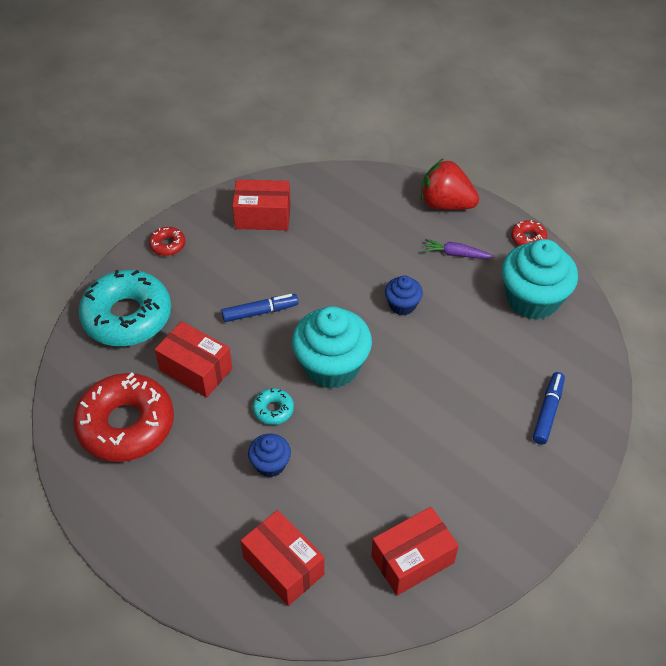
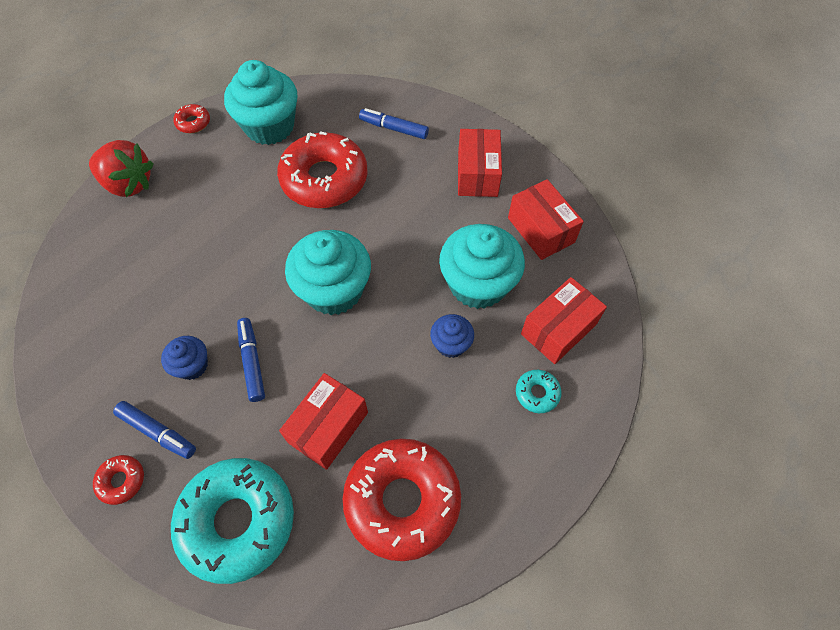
camera: 90 degrees left, 10 degrees up
(203, 260) = (158, 432): none -> blue marker
(263, 216) = (99, 365): red box -> red box (477, 174)
(273, 410) = (386, 343): turquoise donut -> turquoise donut (537, 393)
(339, 490) = (478, 284): none -> turquoise cupcake
(402, 305) = (261, 227): blue cupcake -> blue cupcake (192, 365)
(445, 204) = (129, 184): red strawberry -> red strawberry turned 90 degrees counterclockwise
(456, 254) = (202, 179): purple carrot -> none
(466, 351) = (324, 179): none -> red donut

